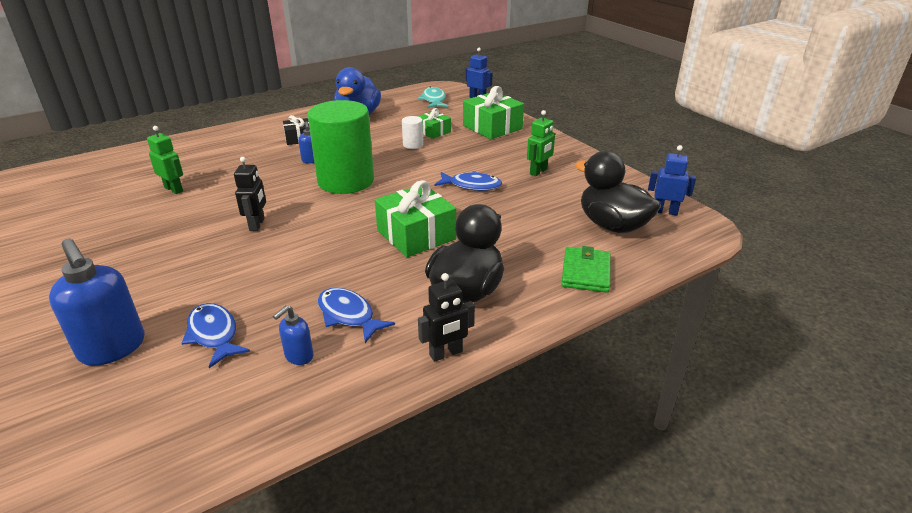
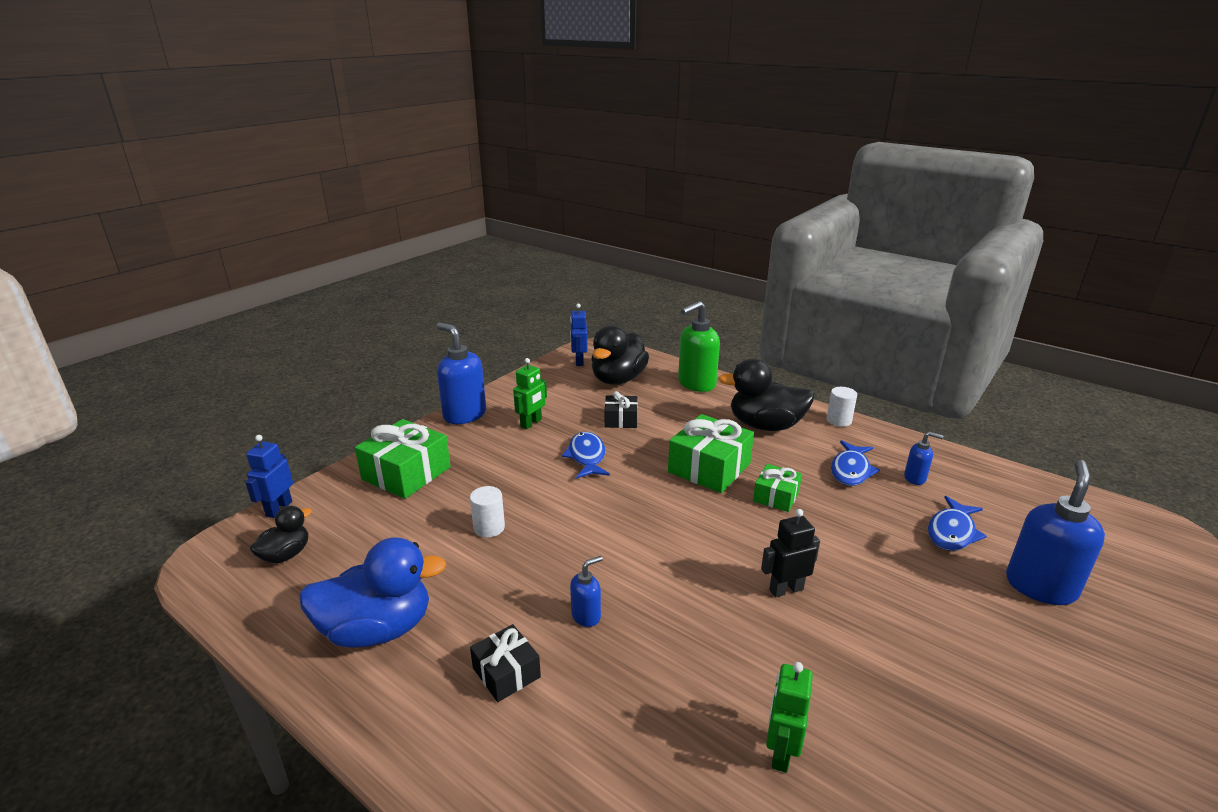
camera: 110 degrees left, 5 degrees down
(346, 181) = (630, 554): green cylinder -> none
(433, 131) = (434, 520): green gift -> green gift (776, 496)
(434, 100) = (286, 555): turquoise fish -> black duck
(446, 353) = (838, 420): black robot -> white cylinder
(524, 211) = (621, 420): none -> black gift
(538, 172) = (531, 423): green robot -> green robot turned 105 degrees clockwise
(566, 149) = (464, 415): none -> blue soap dispenser
(586, 272) = (696, 384): green wallet -> green soap dispenser

